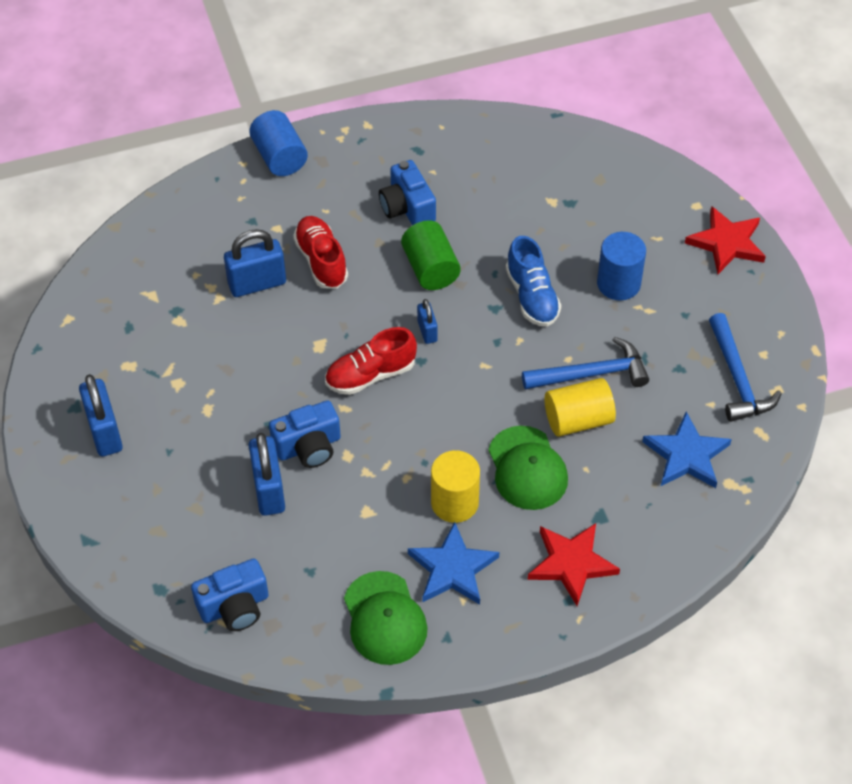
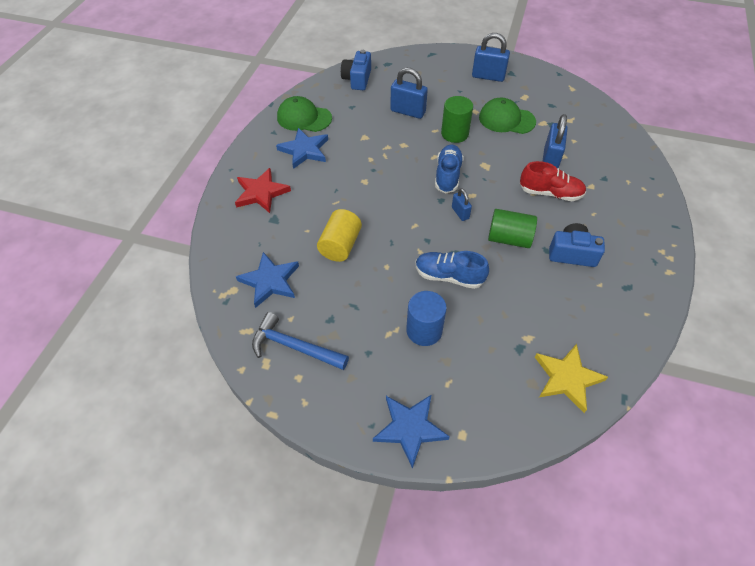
camera: 125 degrees right, 0 degrees up
(278, 408) = (454, 134): none -> green cylinder
(279, 157) = (657, 213): blue cylinder -> none
(308, 446) = (421, 134): blue camera -> none
(370, 375) = (448, 175): red shoe -> blue shoe
(427, 331) = (460, 213): blue padlock -> blue padlock turned 45 degrees clockwise
(454, 502) = (339, 168): yellow cylinder -> none
(527, 468) = (331, 206): green cap -> green cap (506, 119)
(571, 158) = (567, 378): none -> yellow star
(591, 374) = (366, 271): blue hammer -> none
(726, 243) = (410, 428): red star -> blue star

